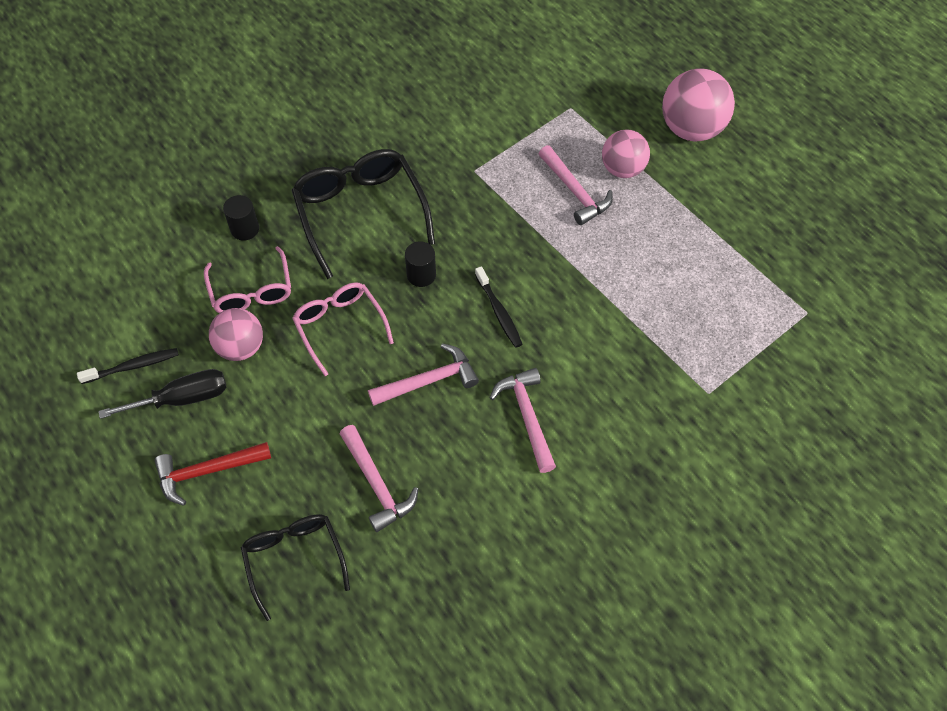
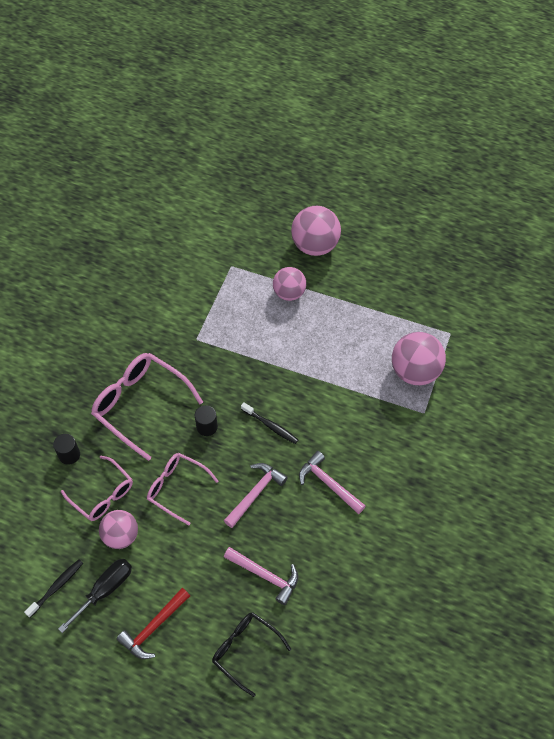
camera: 30 degrees left, 0 degrees up
(360, 212) = (140, 404): black glasses -> pink glasses
(575, 191) = (269, 322): pink hammer -> none
(728, 336) = (415, 371): none -> pink ball

